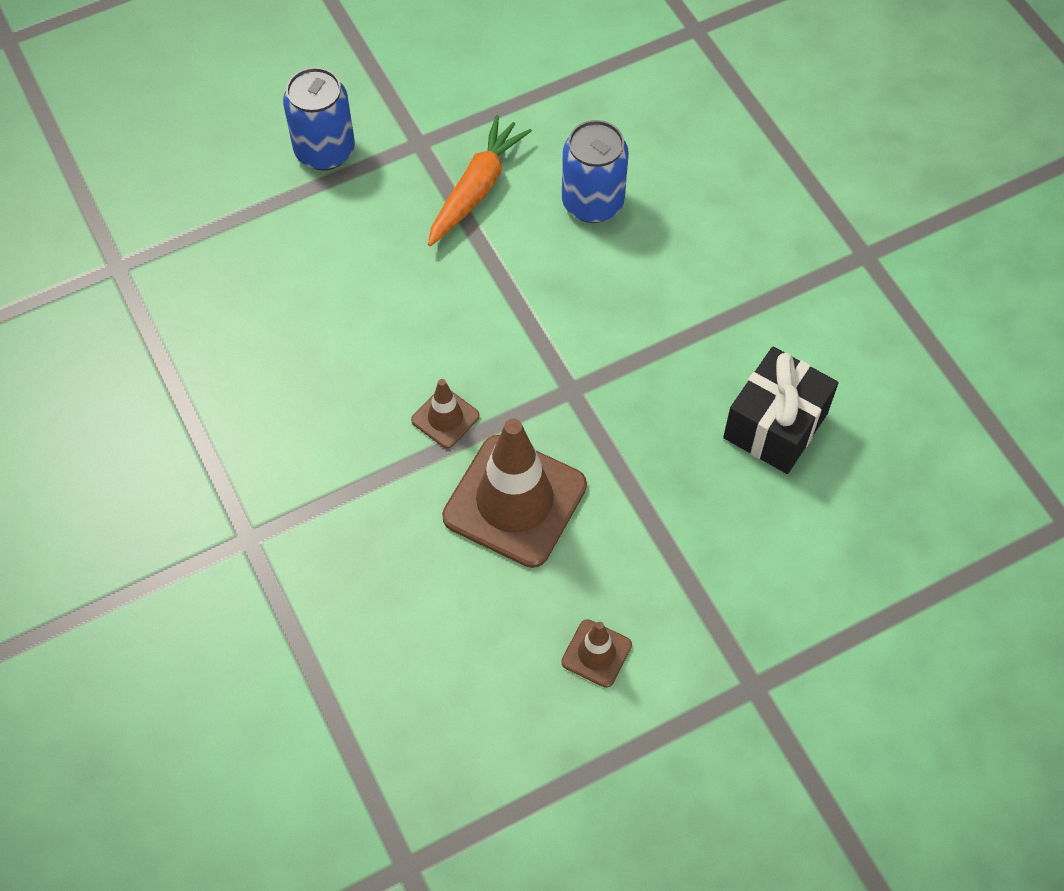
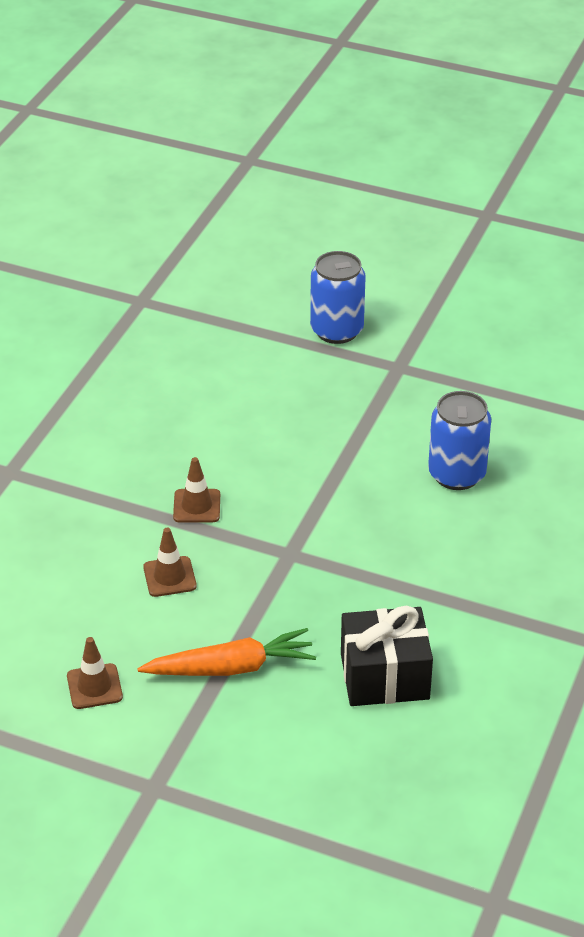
camera: 50 degrees right, 20 degrees down
(476, 189) = (395, 414): orange carrot -> orange carrot (231, 667)
(514, 501) = (169, 577): brown traffic cone -> brown traffic cone, size x0.47

